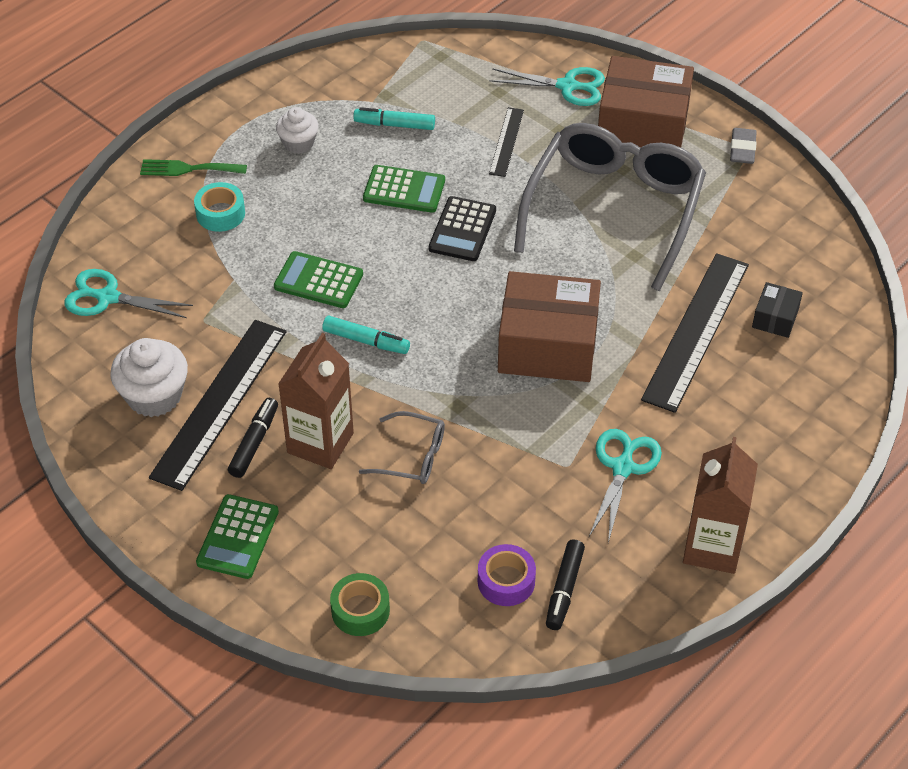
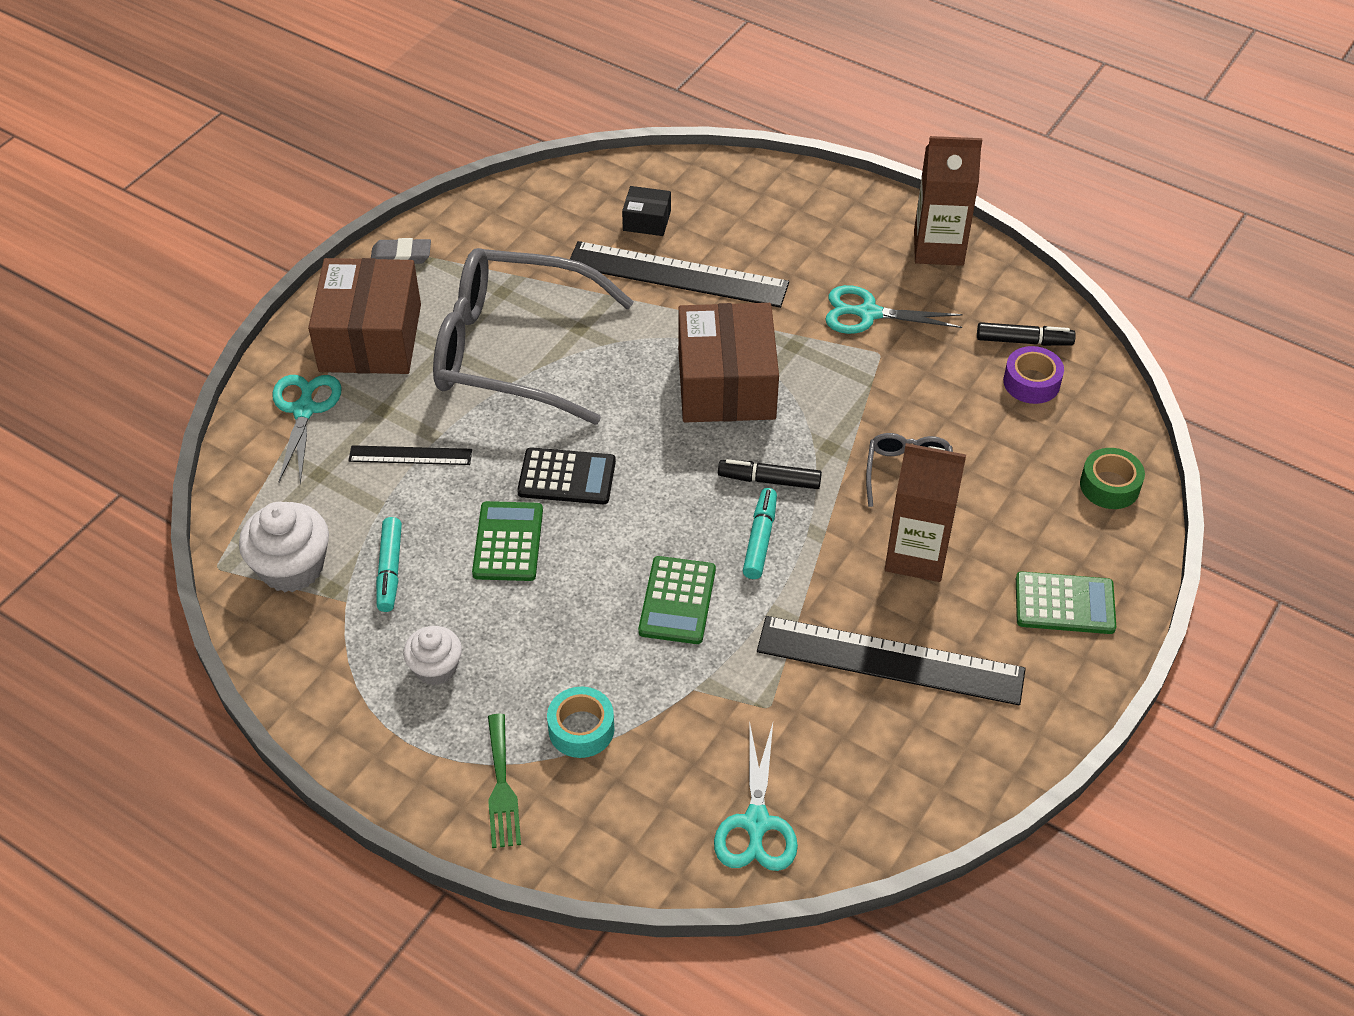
camera: 100 degrees left, 0 degrees up
(154, 396) = (900, 729): white cupcake -> white cupcake (292, 567)
(254, 442) = (936, 615): black marker -> black marker (769, 480)

